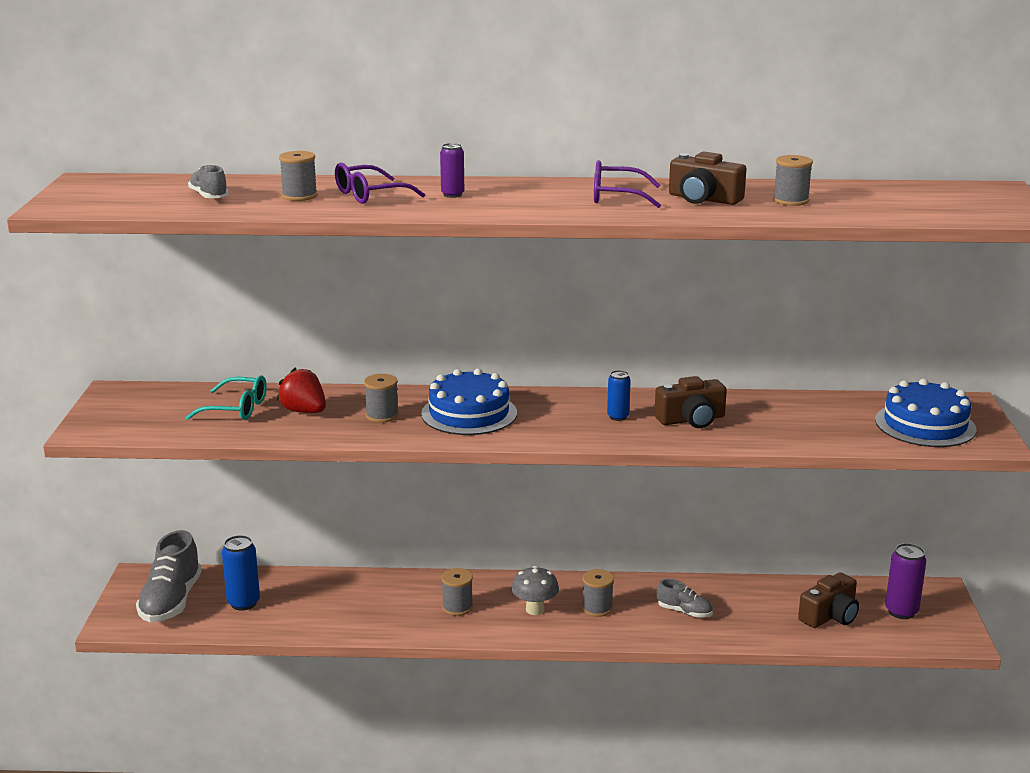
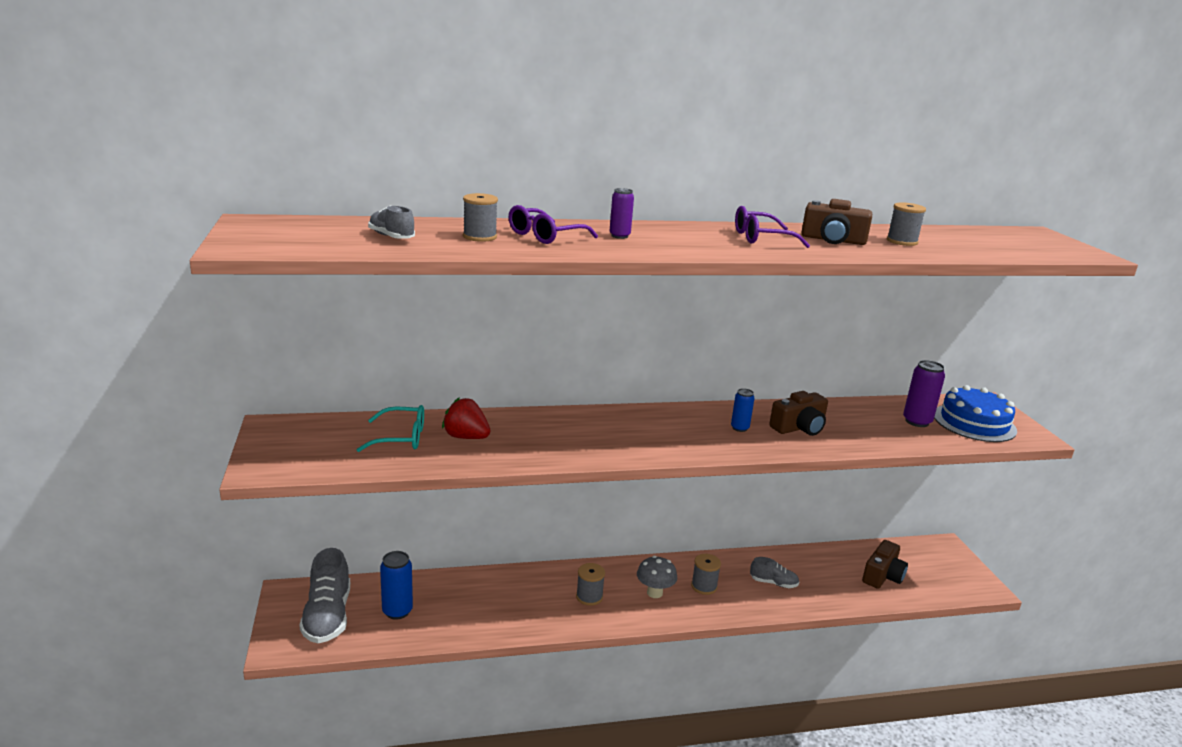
camera: 15 degrees left, 0 degrees up
(382, 415) = (539, 437): grey spool -> none
(469, 413) = (614, 431): blue cake -> none
(901, 611) = (931, 567): purple can -> purple can (917, 421)

